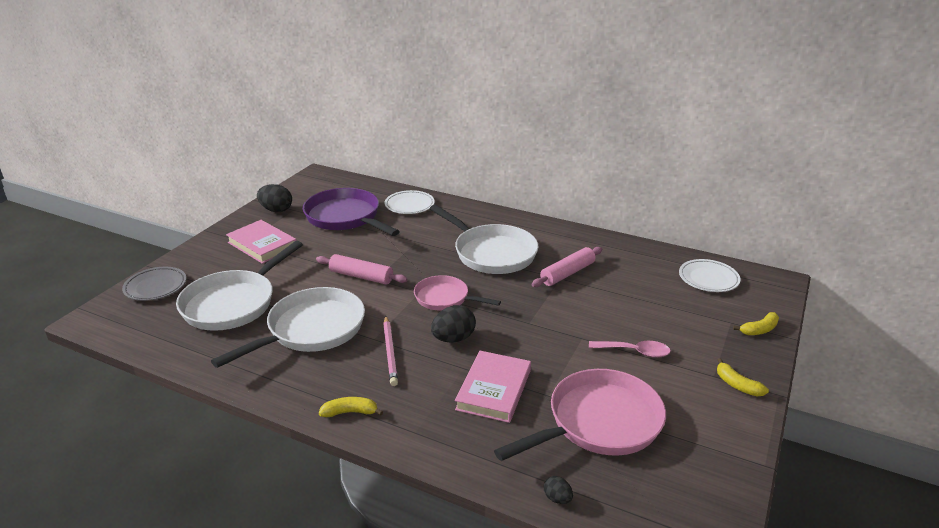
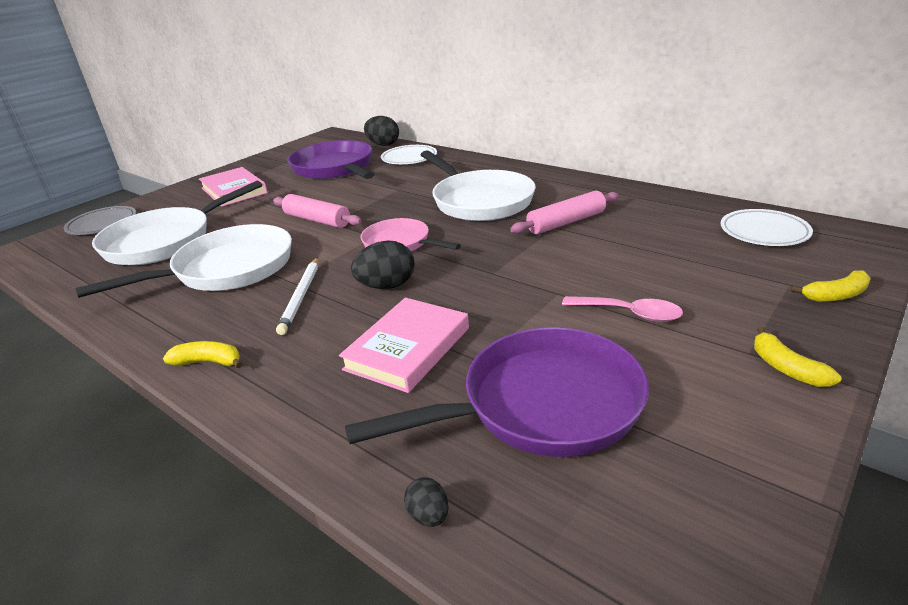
camera: 15 degrees right, 0 degrees up
(276, 210) = (269, 162): black egg -> black egg (383, 145)
(390, 352) = (301, 297): pink pencil -> white pencil
(599, 423) = (541, 404): pink pan -> purple pan

